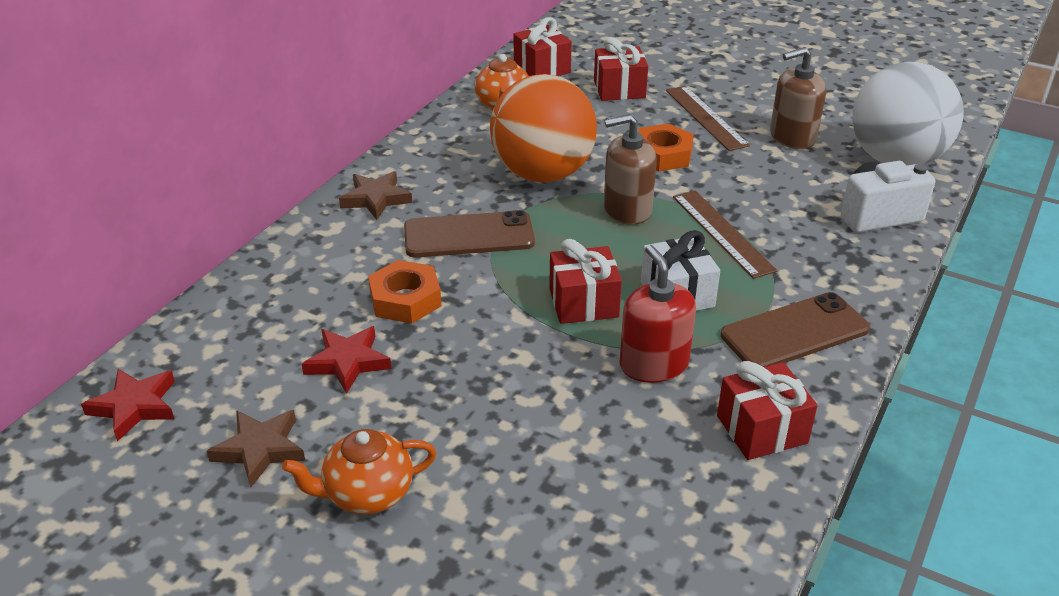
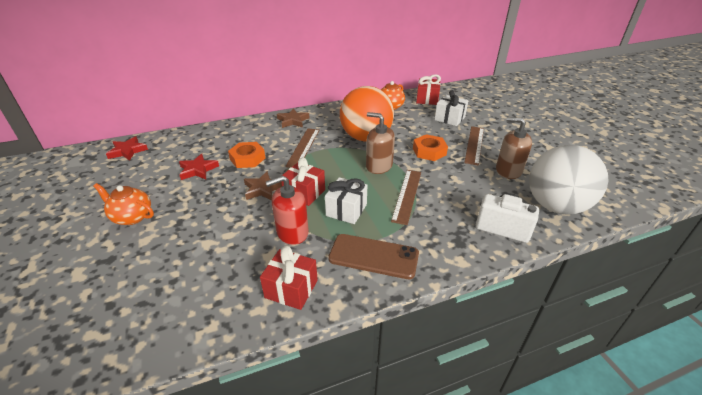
camera: 40 degrees right, 0 degrees up
(260, 449) = (132, 183): brown star -> brown star (263, 189)
(469, 235) = (303, 147): brown phone -> brown ruler
(619, 89) = (449, 118): red gift -> white gift
(653, 364) = (292, 232): red soap dispenser -> red soap dispenser turned 135 degrees counterclockwise

